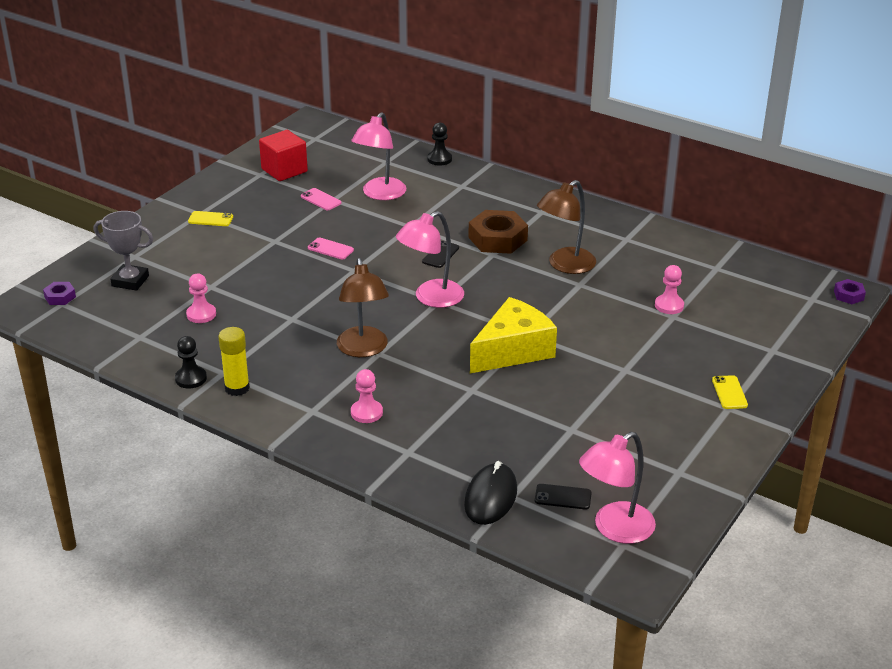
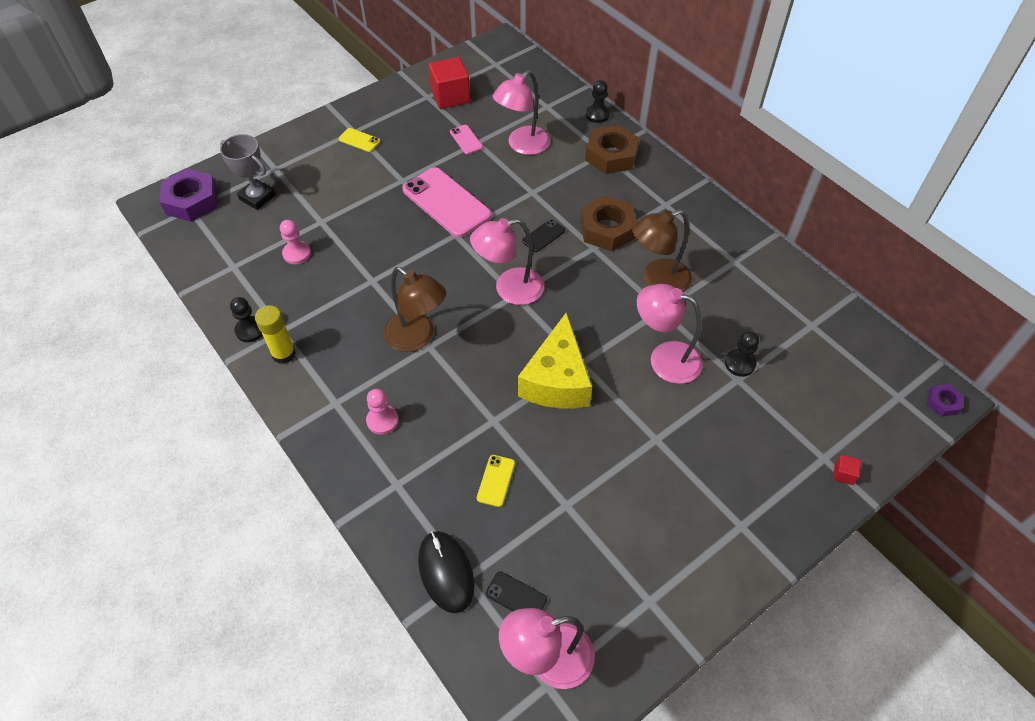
camera: 20 degrees right, 20 degrees up
(60, 297) = (192, 201): purple nut -> purple nut, size x2.01
(330, 249) = (446, 203): pink phone -> pink phone, size x2.20
(363, 349) = (417, 338): brown lamp -> brown lamp turned 60 degrees counterclockwise
(470, 186) = (611, 155): none -> brown nut
(490, 497) = (446, 572): black mouse -> black mouse turned 60 degrees counterclockwise
(513, 350) = (556, 380): yellow cheese -> yellow cheese turned 120 degrees clockwise
(601, 316) = (664, 359): none -> pink lamp
(669, 305) = (740, 363): pink pawn -> black pawn
(729, 393) = (752, 504): yellow phone -> yellow phone (496, 480)
(793, 357) = (843, 474): none -> red cube

